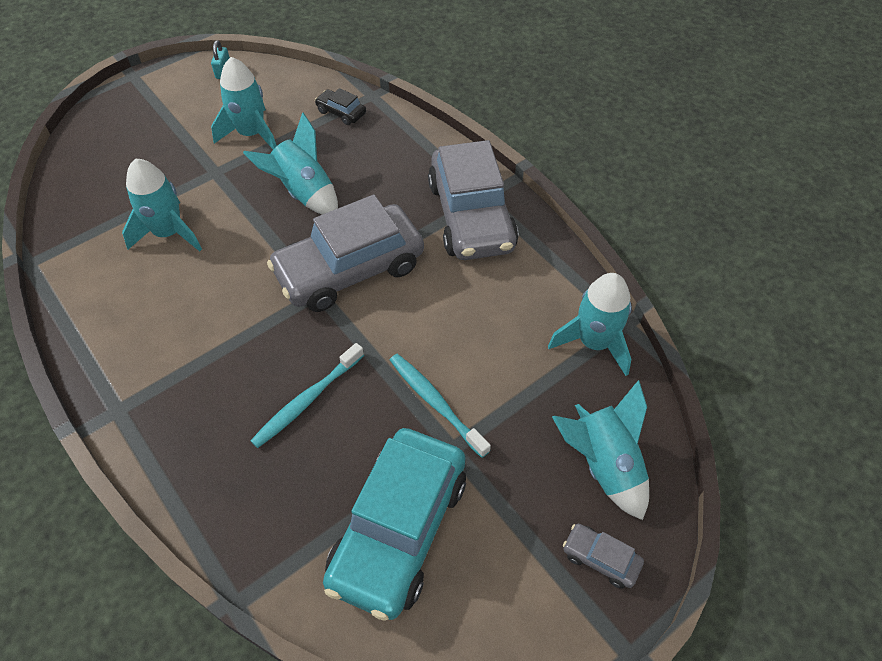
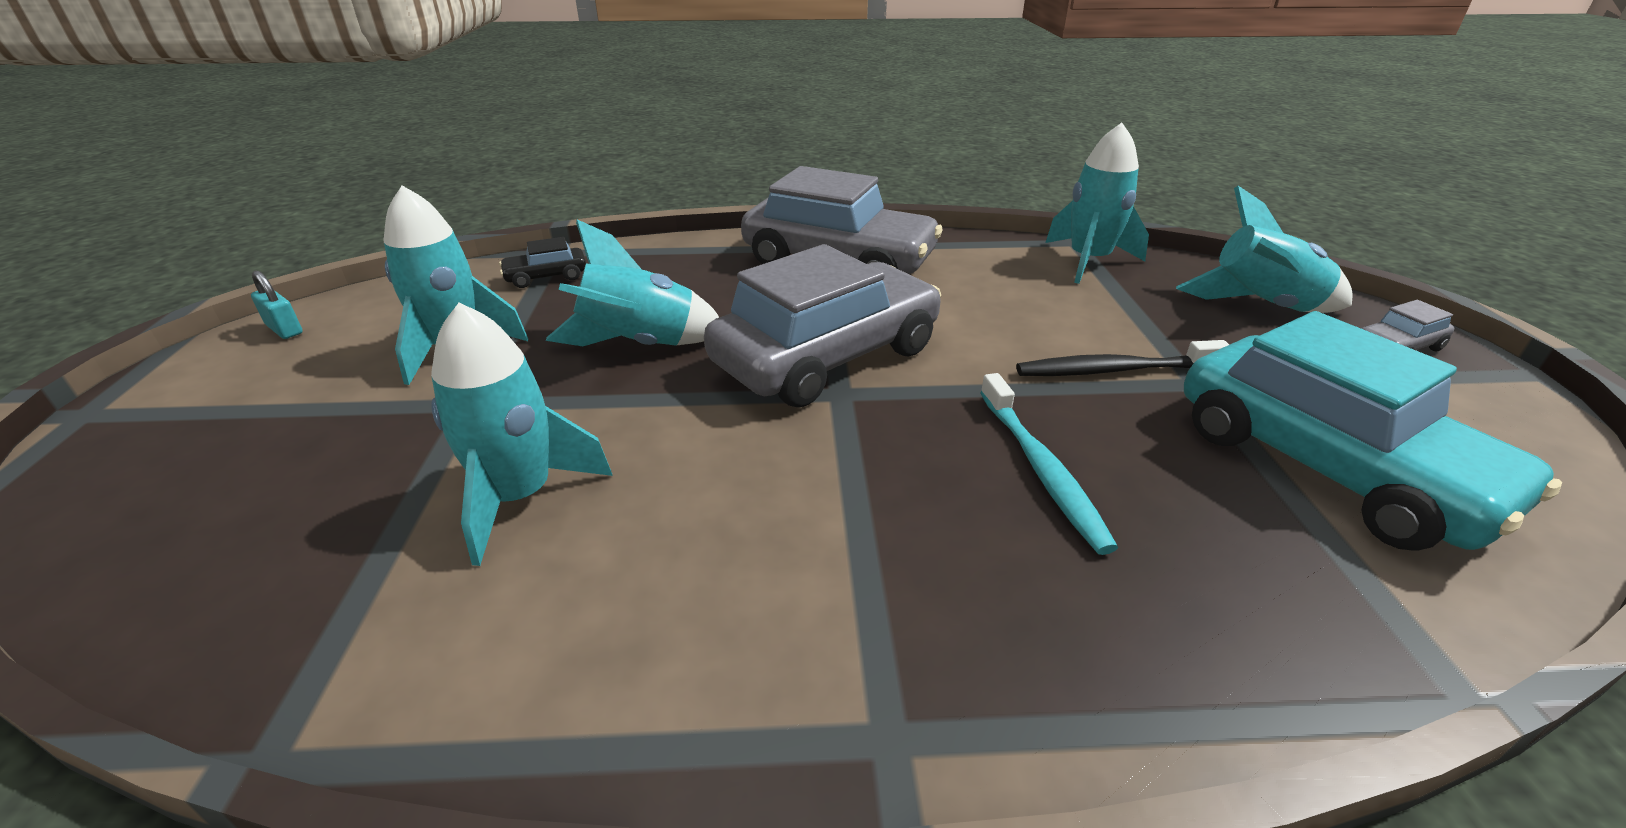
camera: 55 degrees left, 20 degrees down
(349, 269) = (827, 356): grey car -> grey car turned 135 degrees counterclockwise
(436, 403) = (1115, 370): turquoise toothbrush -> black toothbrush

